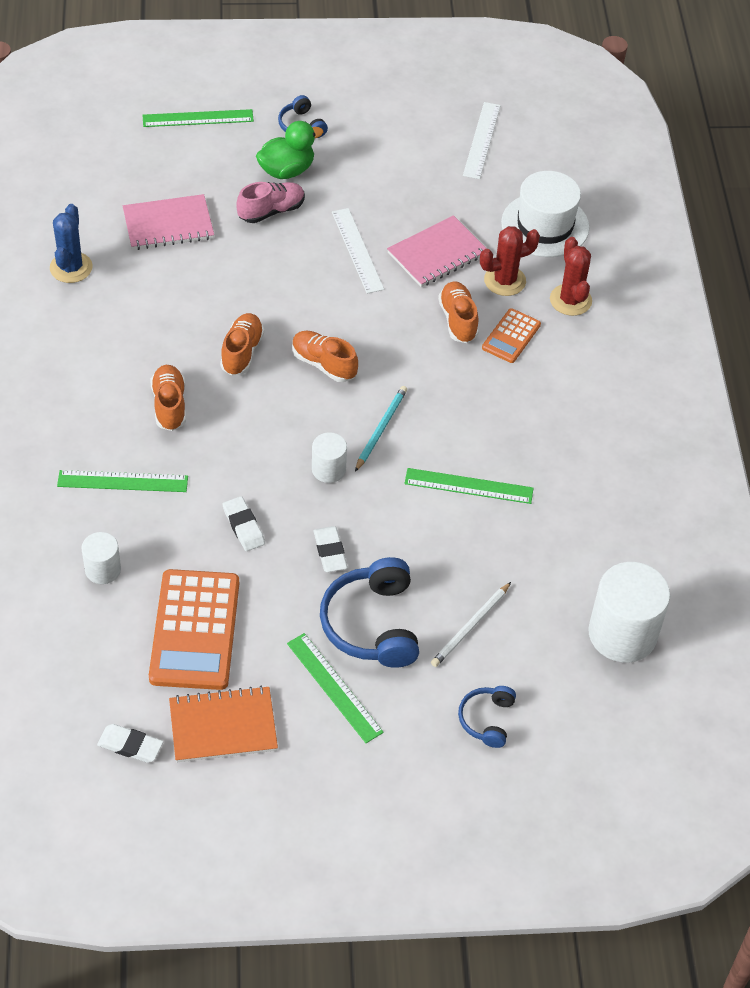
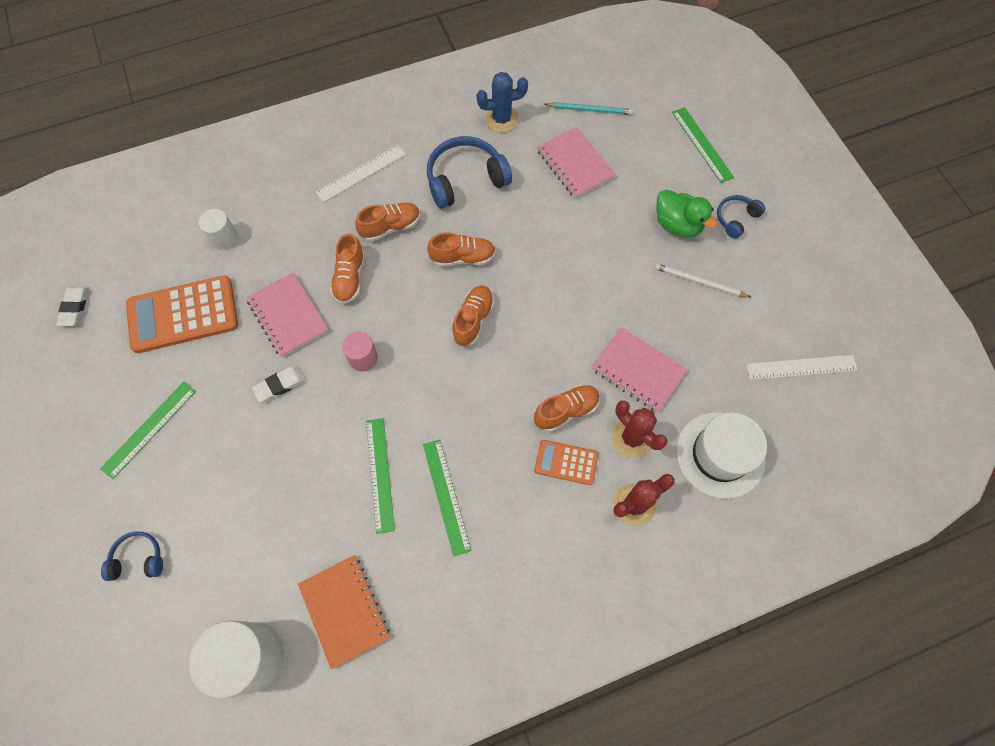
camera: 75 degrees right, 15 degrees up
(122, 481) = (308, 222): green ruler -> green ruler (446, 496)
(220, 458) = (350, 278): none -> orange shoe
(223, 726) = (100, 362): orange notebook -> orange notebook (344, 610)
(243, 526) = (288, 315): white eraser -> pink notebook
(271, 211) = (625, 228): pink shoe -> none
(328, 469) = (363, 358): white cylinder -> pink cylinder
(357, 250) = (611, 306): white ruler -> white ruler (361, 173)
(372, 624) = (216, 439): blue headphones -> blue headphones (465, 179)
(381, 429) = (419, 385): turquoise pencil -> turquoise pencil (590, 110)
(470, 627) = (230, 518): white pencil -> white pencil (699, 282)

